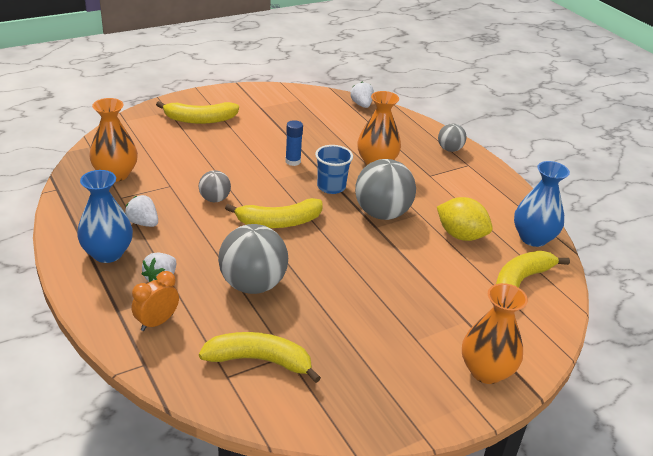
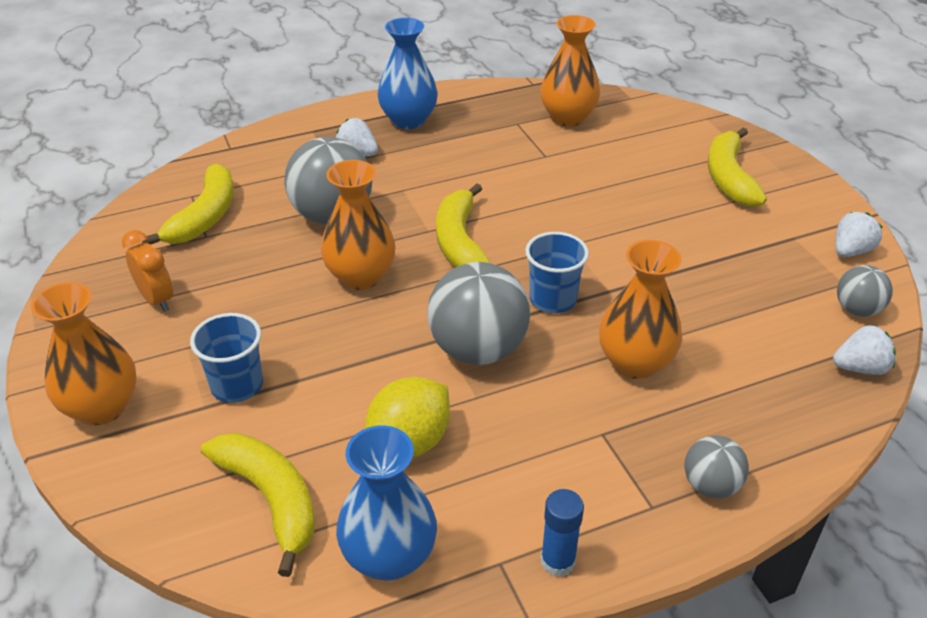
camera: 100 degrees right, 5 degrees up
(143, 223) = (464, 139): white strawberry -> white strawberry (850, 251)
(157, 322) = (287, 153): orange clock -> orange clock (157, 299)
(215, 199) = (515, 190): grey ball -> grey ball (857, 310)
(293, 161) = (623, 263): blue glue stick -> blue glue stick (557, 561)
(324, 264) = (360, 276): none -> orange vase
(444, 308) = (237, 385): none -> blue cup

